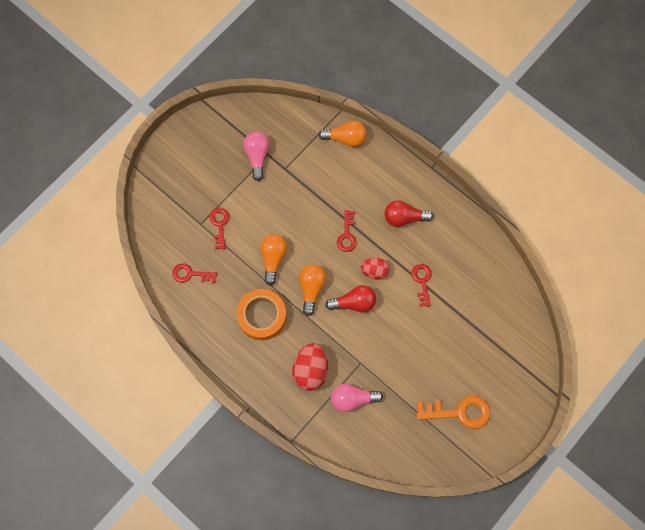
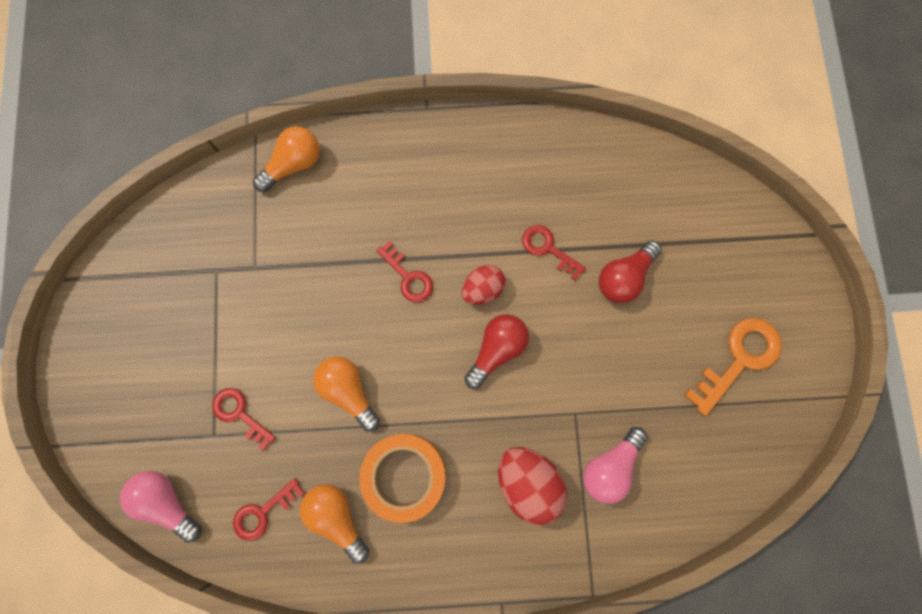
camera: 45 degrees left, 5 degrees up
(257, 156) = (205, 285): pink light bulb -> pink light bulb (167, 502)
(311, 289) = (431, 382): orange light bulb -> orange light bulb (337, 517)
(404, 218) = (454, 194): red light bulb -> red light bulb (624, 277)

